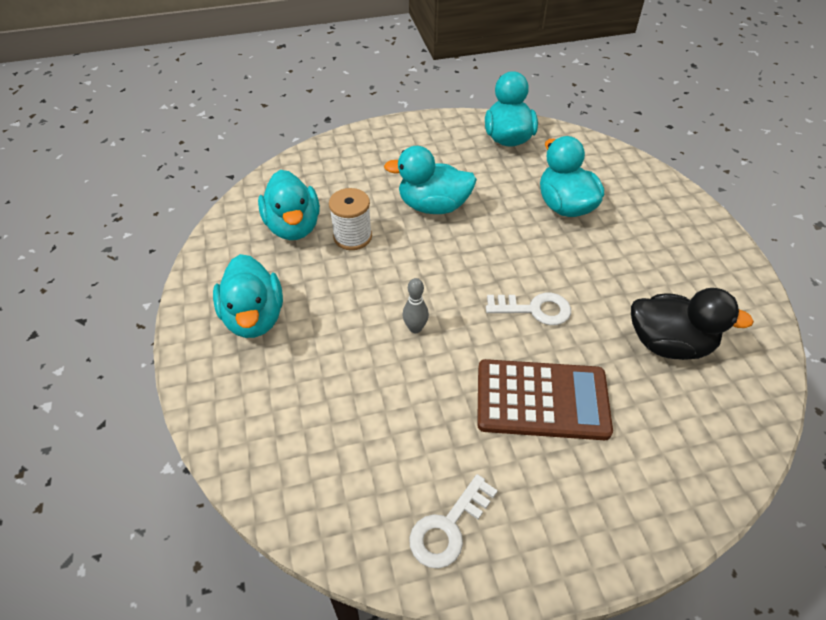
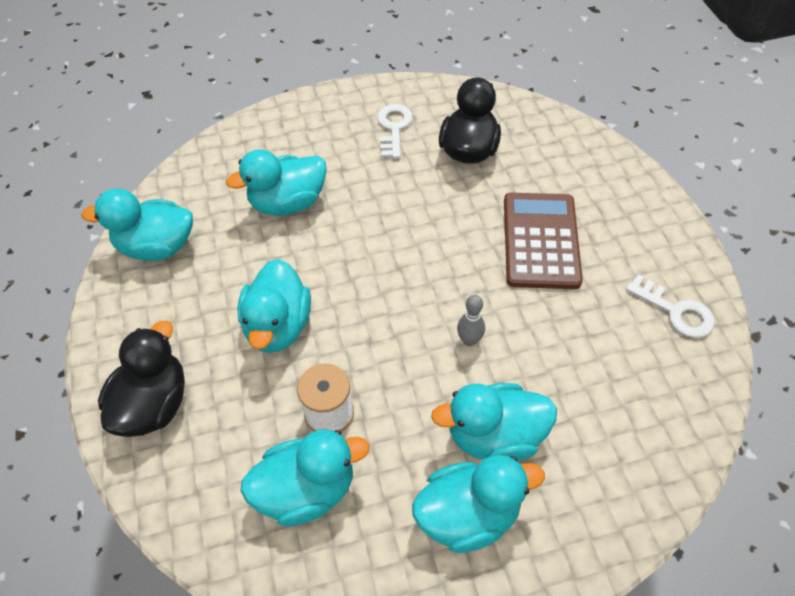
camera: 90 degrees left, 5 degrees up
(318, 340) = (494, 436): none -> turquoise duck
(370, 150) = (154, 404): none -> black duck
(534, 309) = (437, 239): white key -> white key (394, 128)

